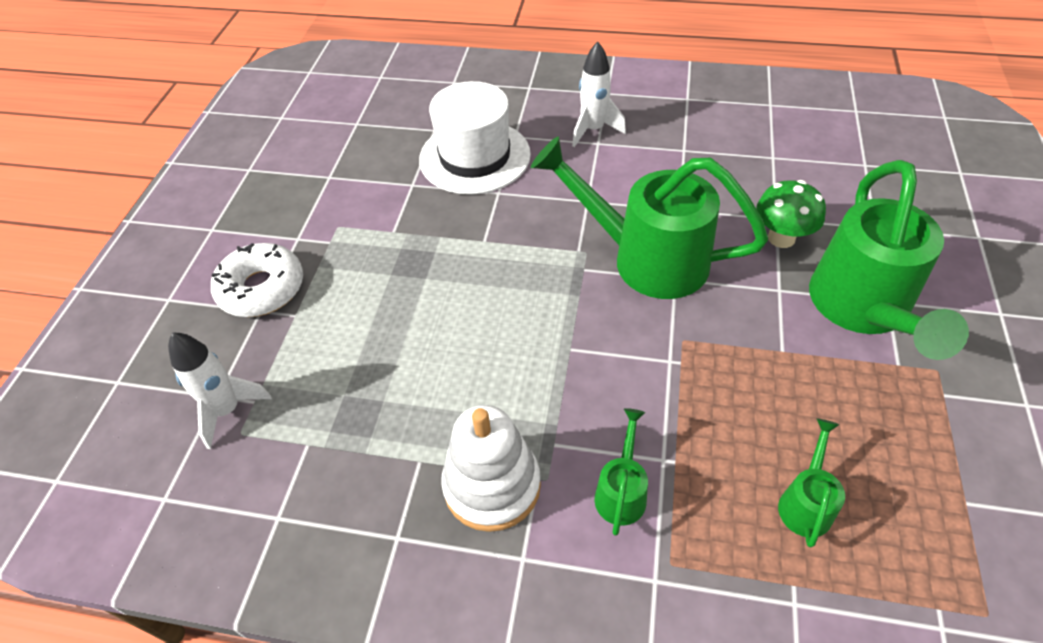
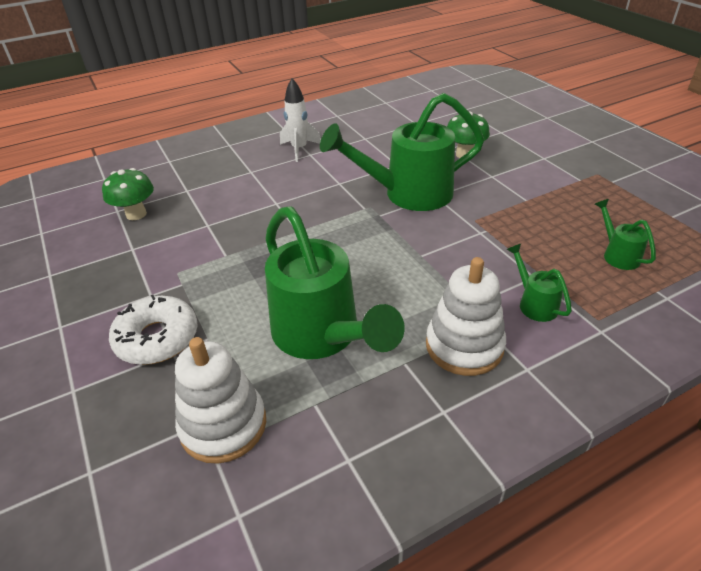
camera: 40 degrees left, 10 degrees down
(228, 410) = (223, 425): white rocket -> white stacking toy
(367, 137) = (136, 214): none -> green mushroom
(475, 157) = (236, 192): white hat -> none
(862, 309) = (538, 166): green watering can -> green watering can (322, 335)

